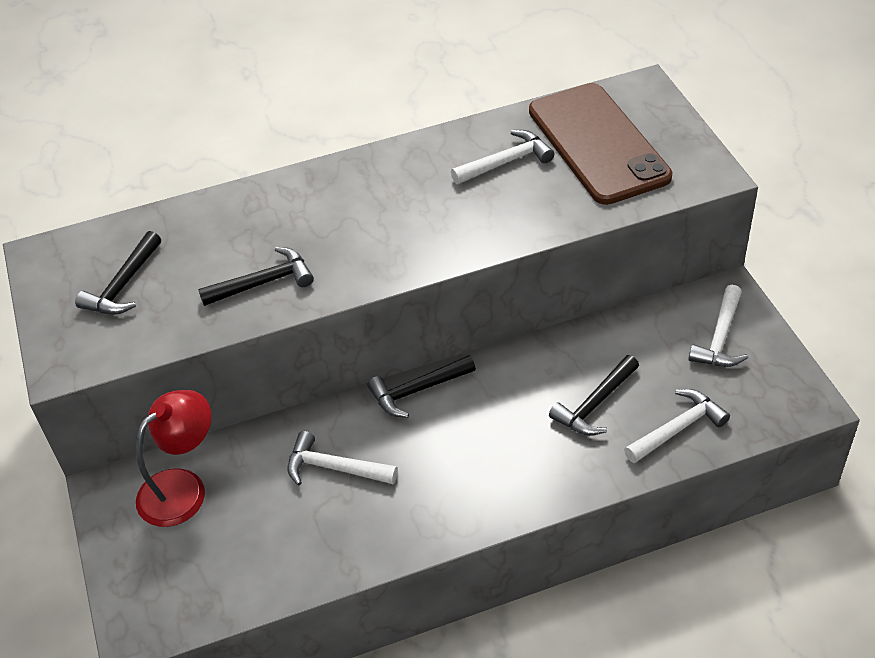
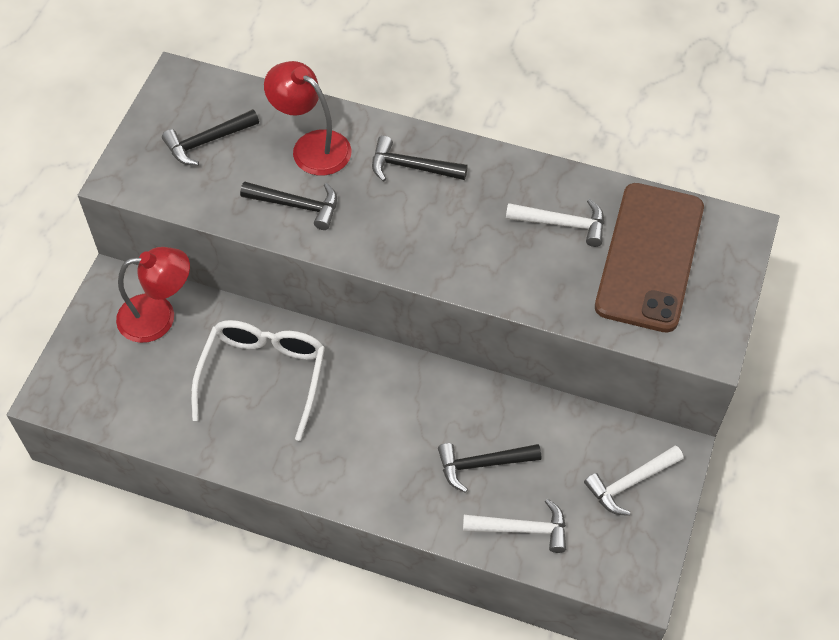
camera: 35 degrees right, 10 degrees up
(229, 232) = (312, 146): none -> red lamp
(335, 468) = (263, 376): white hammer -> white glasses
(417, 390) = (371, 358): black hammer -> black hammer (412, 167)

